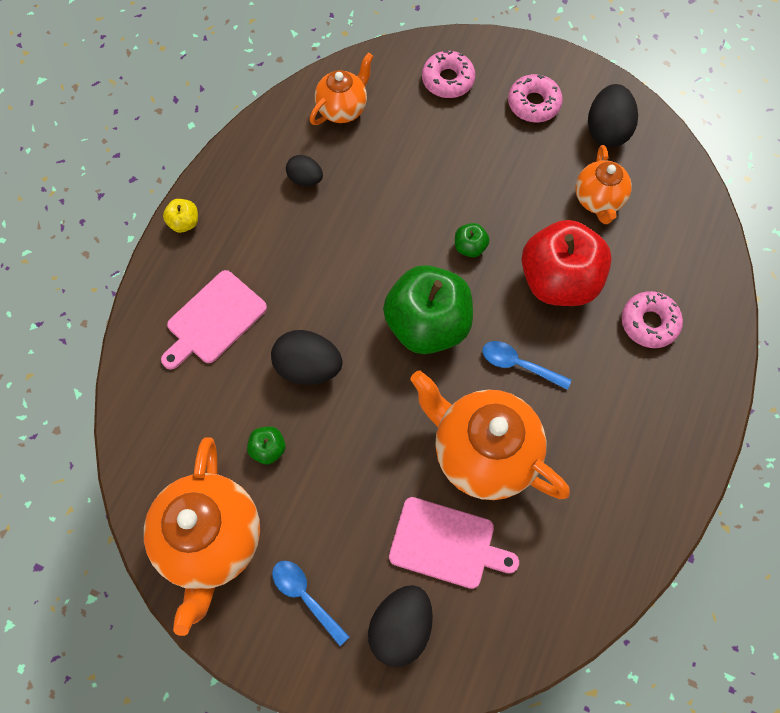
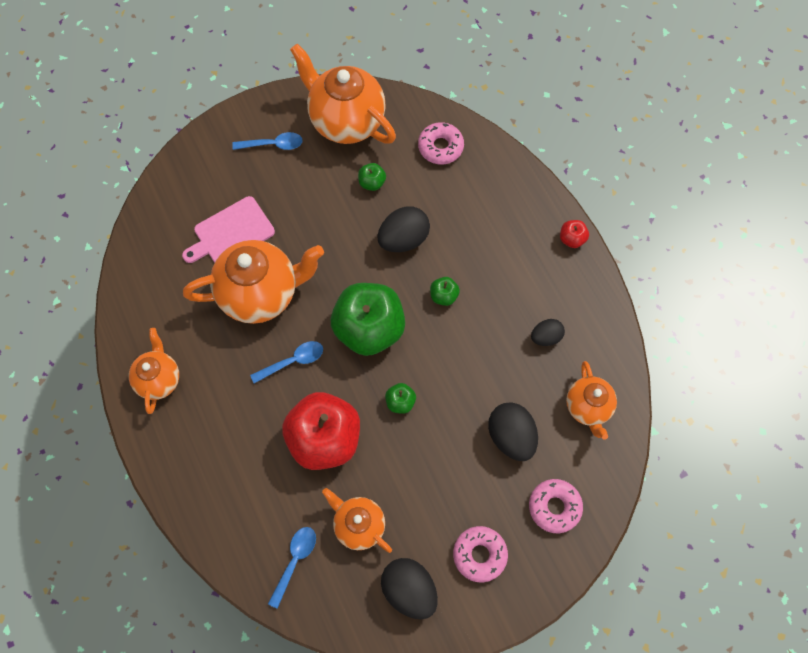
camera: 130 degrees right, 0 degrees up
(184, 222) = (572, 239): yellow apple -> red apple
(214, 320) = (483, 210): pink cutting board -> none
(337, 287) = (443, 296): none -> green apple
(401, 627) = (213, 177): black egg -> black egg (511, 436)
(649, 323) = (242, 471): pink donut -> pink donut (440, 147)
(649, 470) = (159, 379): none -> orange teapot
(671, 224) = (295, 561): none -> blue spoon

